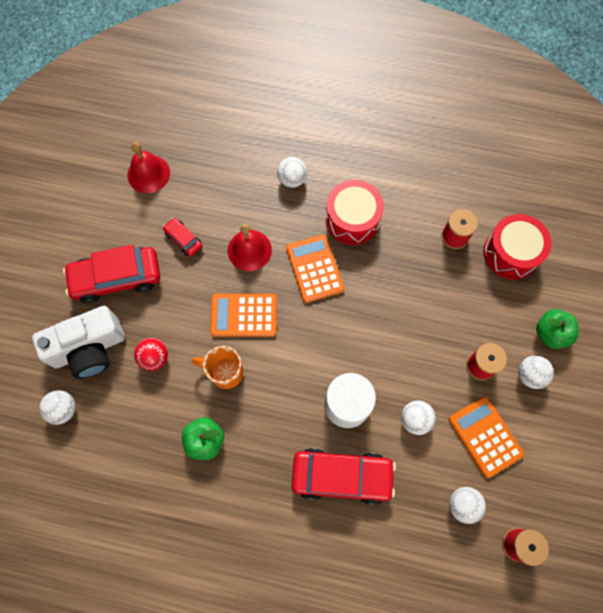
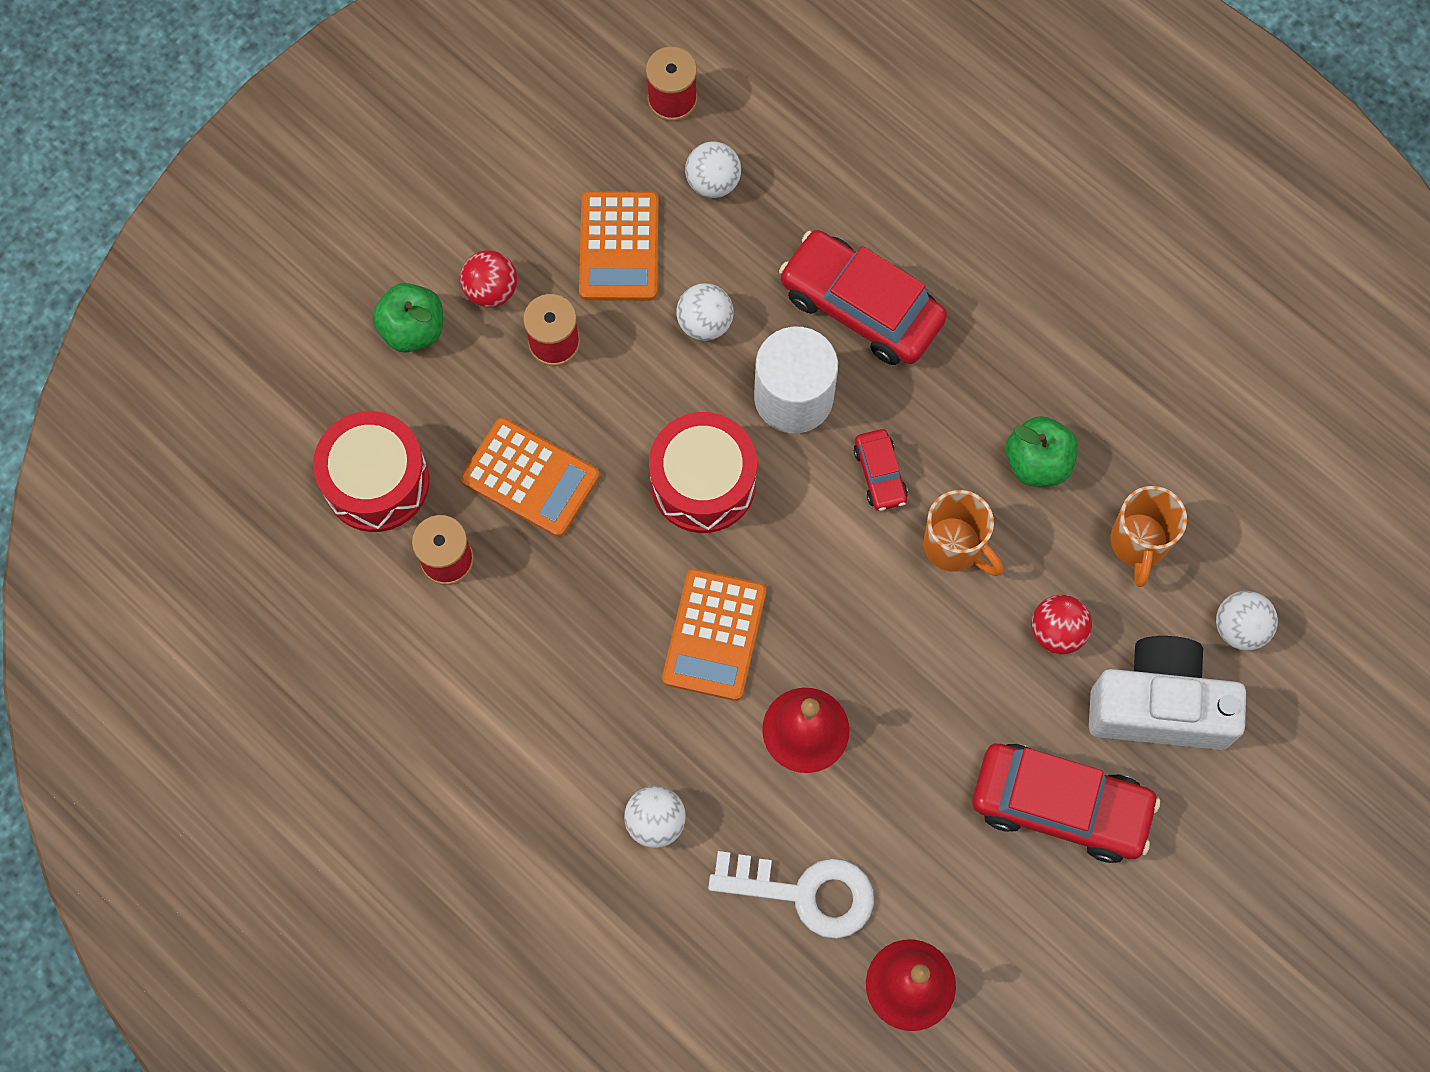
camera: 150 degrees left, 0 degrees up
(133, 426) = (1138, 543): none -> orange mug
(183, 239) = (910, 814): red car -> red car (880, 474)
(212, 185) = (806, 893): none -> white key
(244, 315) = (876, 621): orange calculator -> orange calculator (530, 478)
(352, 219) = (597, 686): red drum -> red drum (703, 482)
(530, 375) = (491, 290): white ball -> red ball

